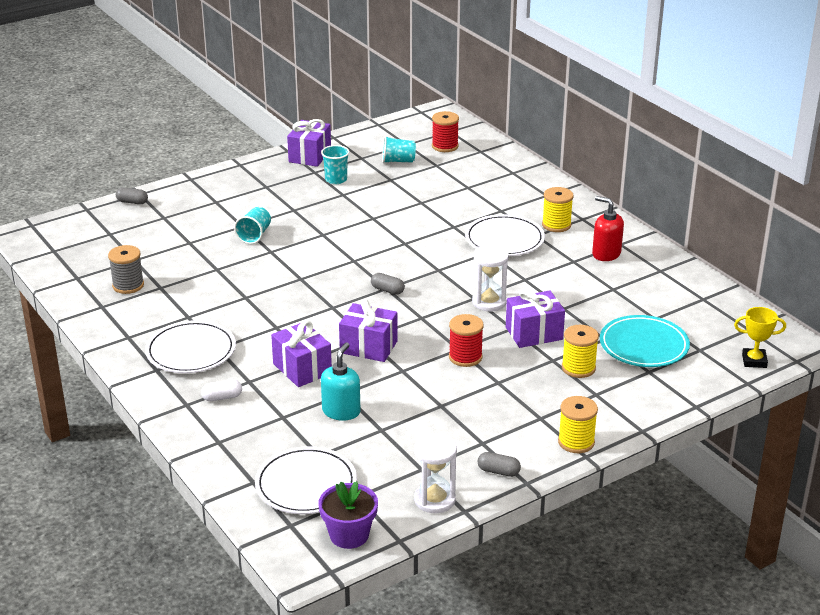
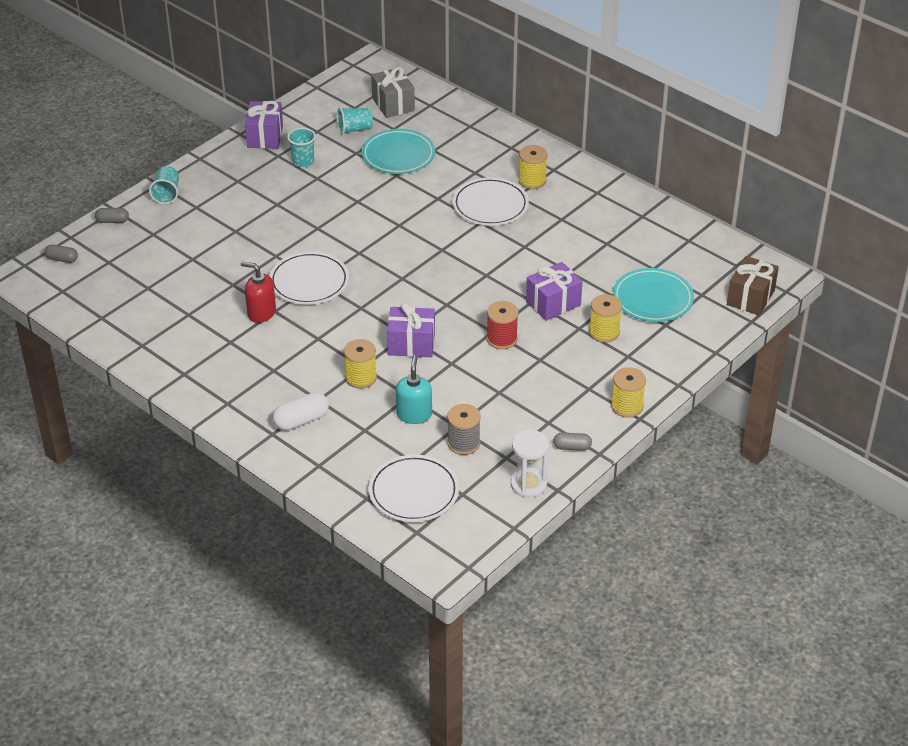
camera: 15 degrees left, 10 degrees up
(128, 285) = (156, 318): grey spool -> grey spool (463, 443)
(191, 351) = (250, 378): white plate -> white plate (309, 282)
(222, 397) = (301, 420): white capsule -> white capsule, size x1.57
(254, 235) = (252, 240): turquoise cup -> turquoise cup (167, 194)
(302, 369) = (361, 378): purple gift -> yellow spool
(349, 535) = (470, 531): purple flower pot -> none
(387, 290) = (404, 280): grey capsule -> grey capsule (62, 259)
(431, 187) = (398, 155): none -> turquoise plate
(445, 146) = (393, 104): red spool -> grey gift
(489, 302) = (501, 277): white hourglass -> none
(606, 254) = (588, 206): red soap dispenser -> red soap dispenser (261, 313)
(754, 361) = (750, 298): yellow trophy -> brown gift

